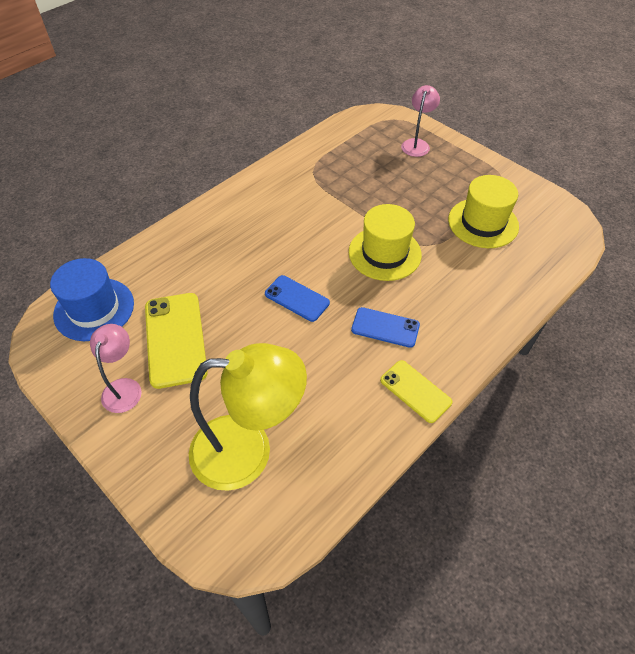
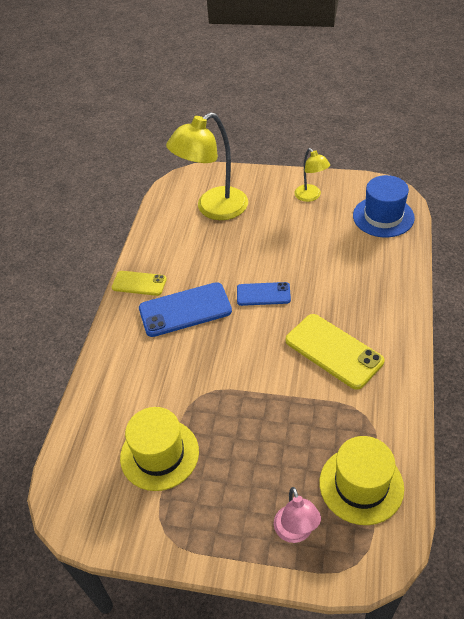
camera: 150 degrees right, 5 degrees down
(124, 387) = (311, 196): pink lamp -> yellow lamp
(175, 339) = (313, 230): yellow phone -> yellow phone (333, 351)
(384, 253) = (228, 367): yellow hat -> yellow hat (361, 485)
(385, 327) = (185, 310): blue phone -> blue phone, size x1.63

